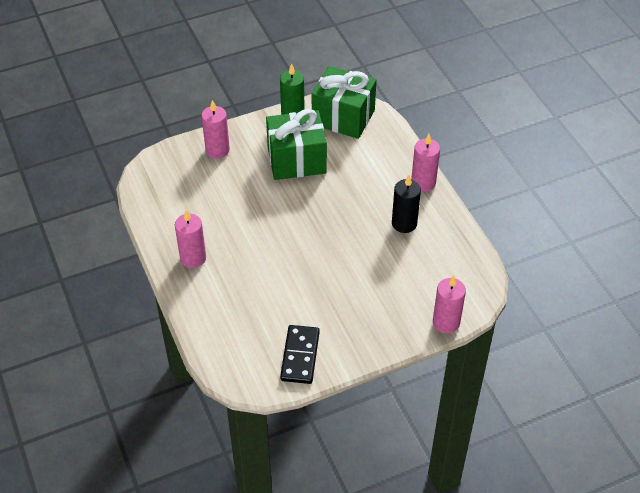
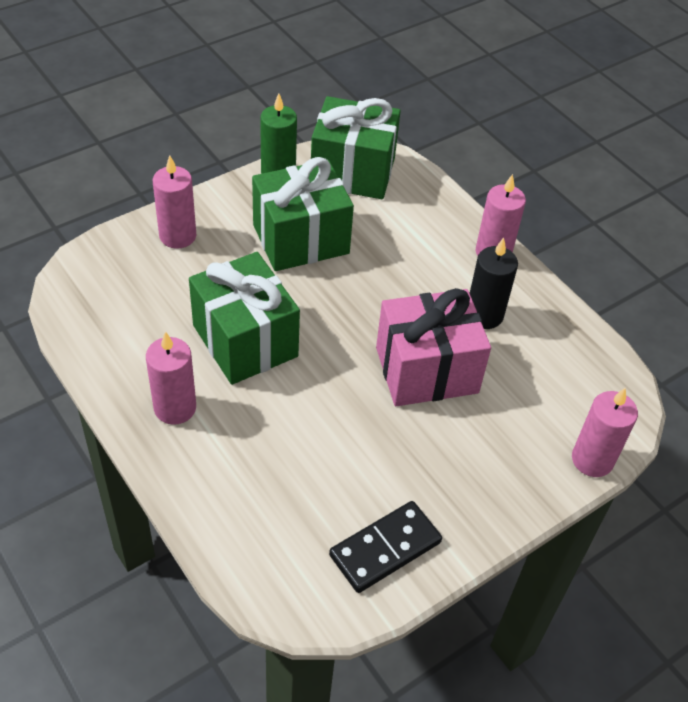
camera: 15 degrees left, 0 degrees up
(245, 222) = (245, 341): none -> green gift
(300, 356) = (385, 548): black domino -> black domino turned 60 degrees clockwise
(355, 254) = (426, 370): none -> pink gift

